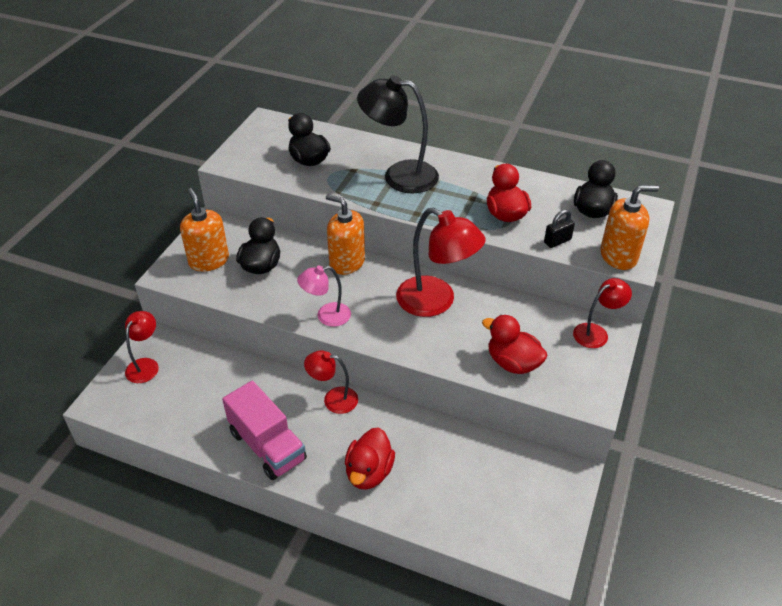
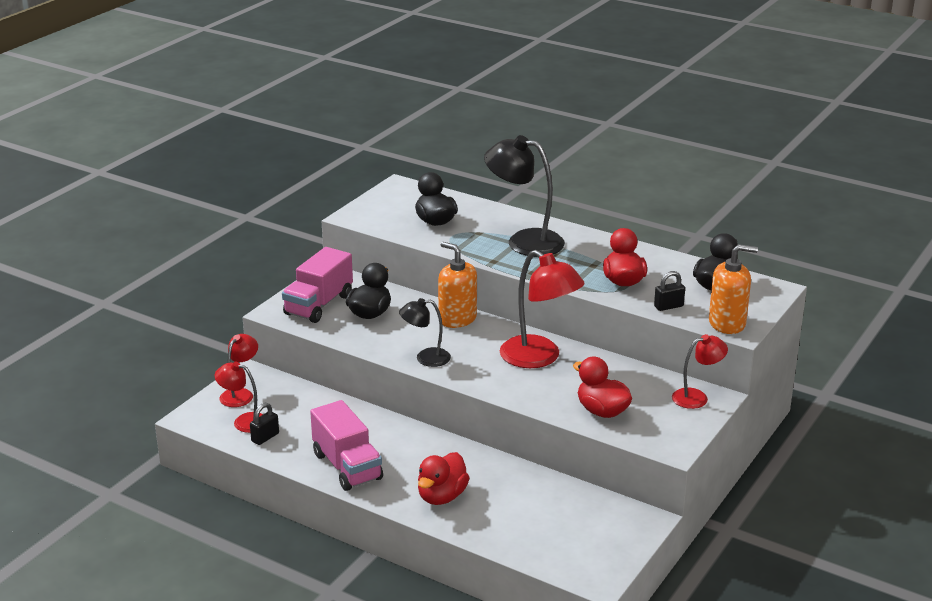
camera: 10 degrees right, 15 degrees down
(178, 418) = (265, 437): none -> black padlock
(209, 261) = (319, 305): orange soap dispenser -> pink truck
(326, 316) = (425, 358): pink lamp -> black lamp
(333, 399) = (420, 439): red lamp -> red lamp (244, 421)

